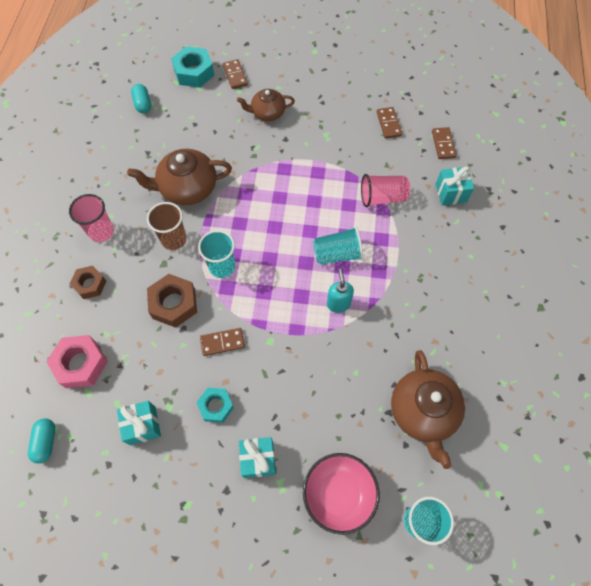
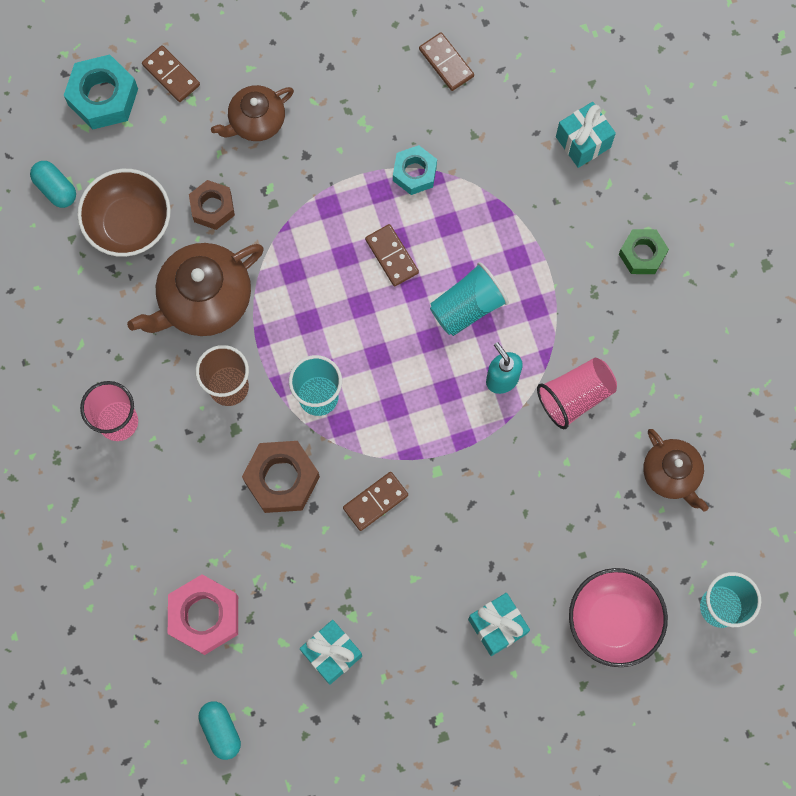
camera: 25 degrees left, 10 degrees up
(90, 284) = (150, 505): brown nut -> brown nut (212, 207)
(170, 135) = (129, 224): none -> brown bowl
(216, 406) = (411, 587): turquoise nut -> turquoise nut (414, 173)
(382, 197) = (490, 191): pink cup -> pink cup (575, 396)
(423, 412) = (671, 474): brown teapot -> brown teapot, size x0.62
(443, 144) = (540, 64): brown domino -> brown domino (391, 256)
(461, 268) = (642, 254): none -> green nut

